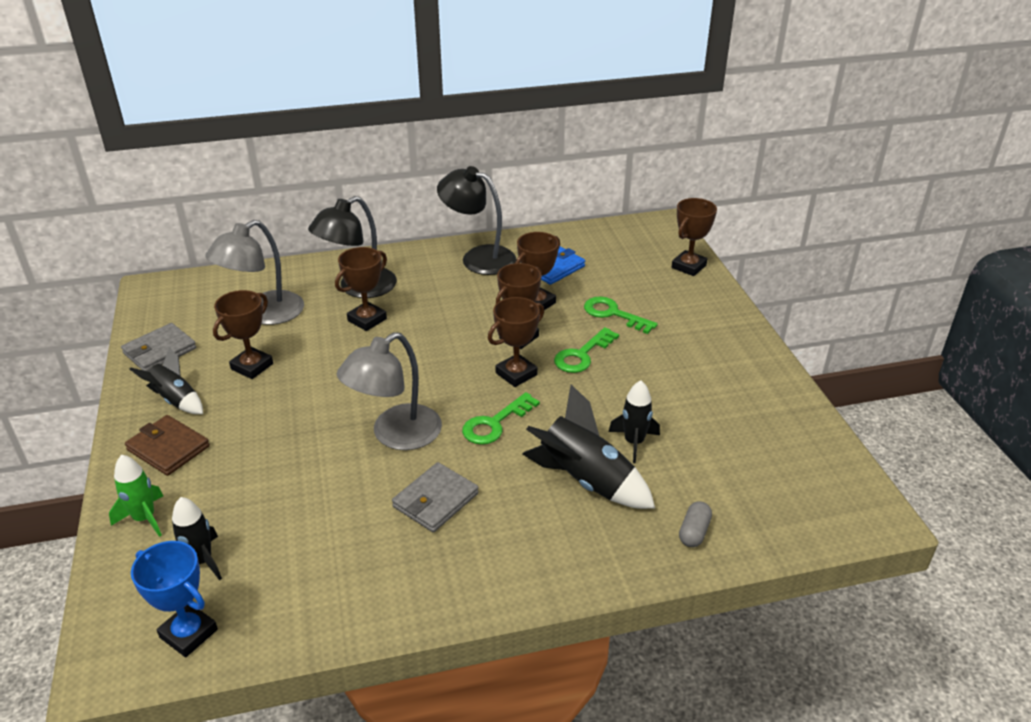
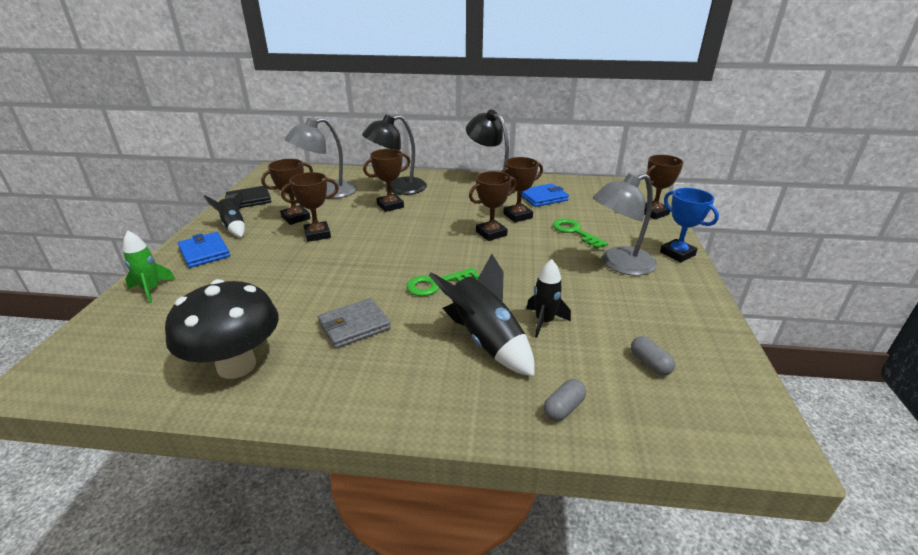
camera: 20 degrees right, 5 degrees down
(160, 351) = (249, 200): grey wallet -> black wallet
(168, 448) = (204, 252): brown wallet -> blue wallet
(189, 633) = (106, 373): blue trophy -> blue trophy (677, 254)
(201, 561) = (160, 326): black rocket -> none
(336, 581) = (236, 365): none -> black mushroom
(395, 435) = (357, 276): grey lamp -> grey lamp (619, 264)
(516, 374) = (474, 255): brown trophy -> brown trophy (317, 234)
(582, 355) = (534, 253): green key -> none
(752, 464) = (650, 363): none -> grey capsule

